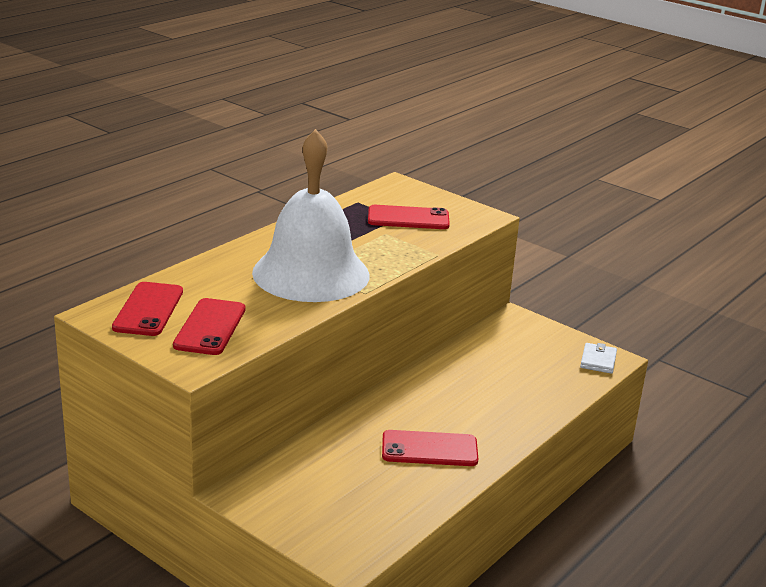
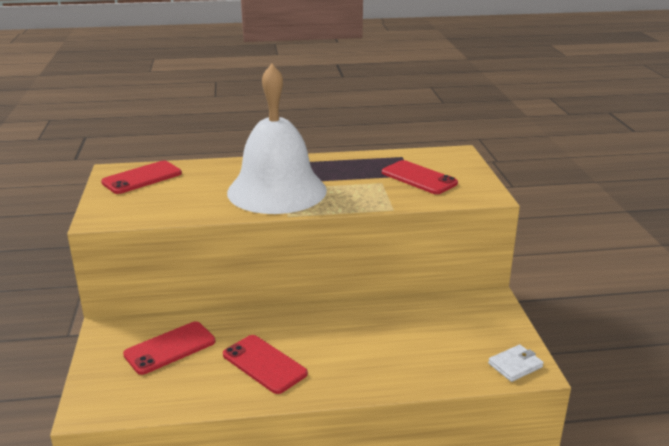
camera: 45 degrees right, 0 degrees up
(210, 327) = (152, 200): red phone -> red phone (170, 348)

